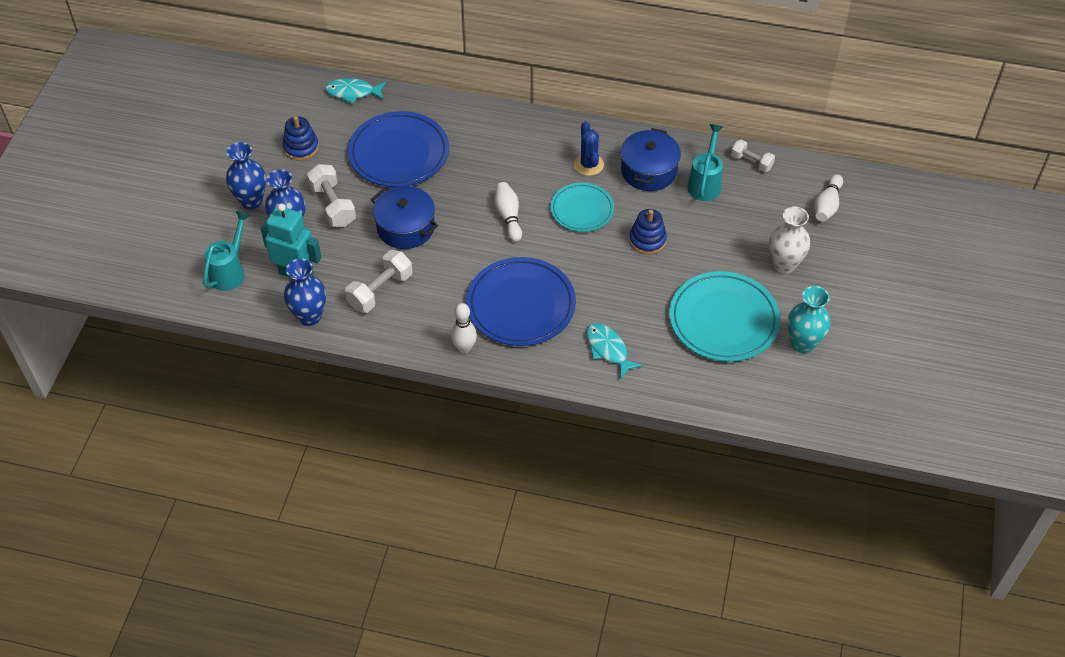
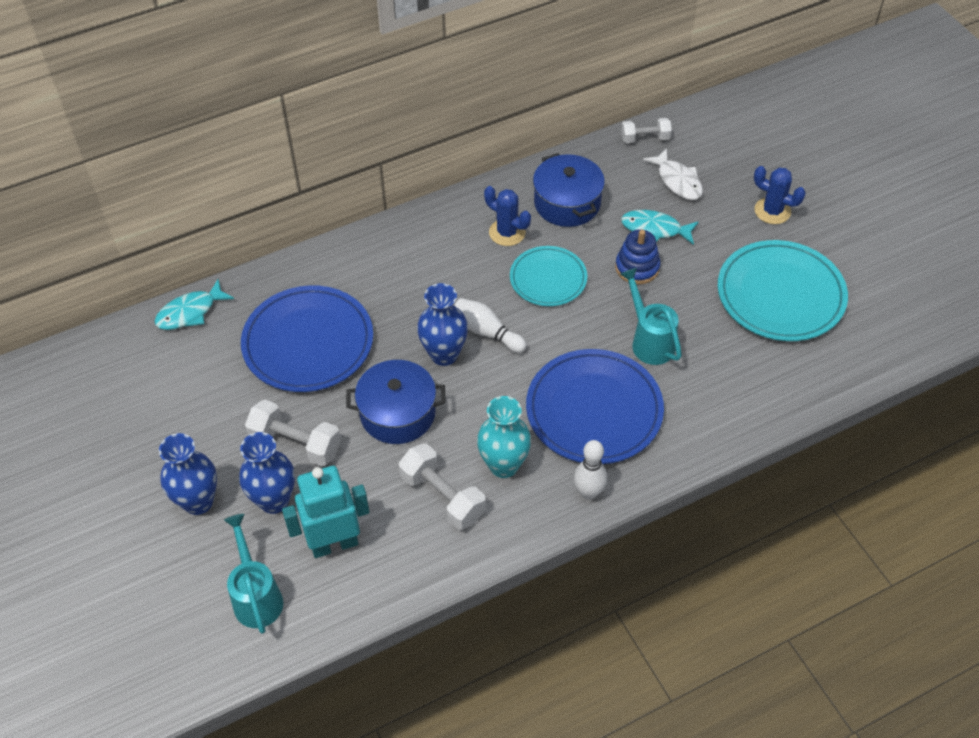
camera: 40 degrees left, 0 degrees up
(301, 147) = (194, 406): blue stacking toy -> none
(309, 316) = (398, 579): blue vase -> blue vase (444, 354)
(380, 290) = (442, 497): white dumbbell -> white dumbbell turned 45 degrees counterclockwise
(608, 349) = (717, 394): turquoise fish -> turquoise fish (655, 229)
(705, 183) = (628, 182): turquoise watering can -> turquoise watering can (649, 341)
(740, 204) = (677, 181): none -> white fish
(784, 265) = (772, 211): white vase -> blue cactus
(803, 343) = (864, 270): turquoise vase -> turquoise vase (504, 465)
(827, 205) = (747, 136): white bowling pin -> none

